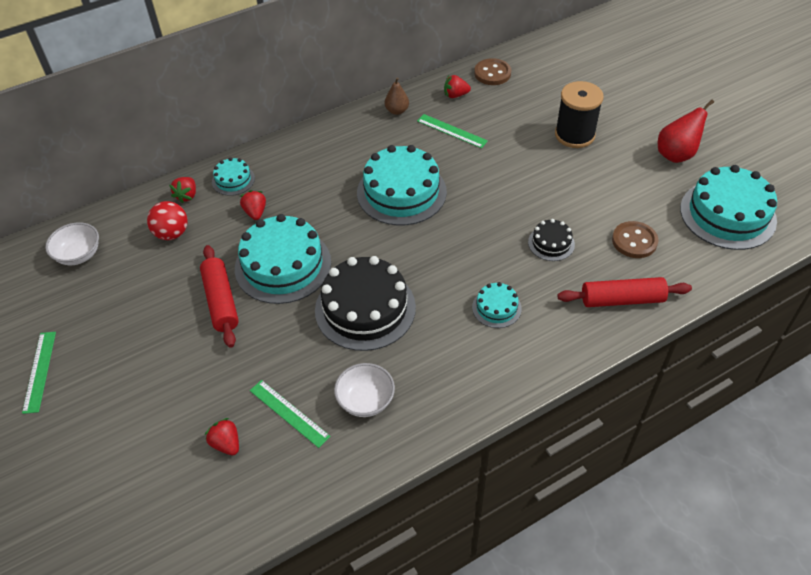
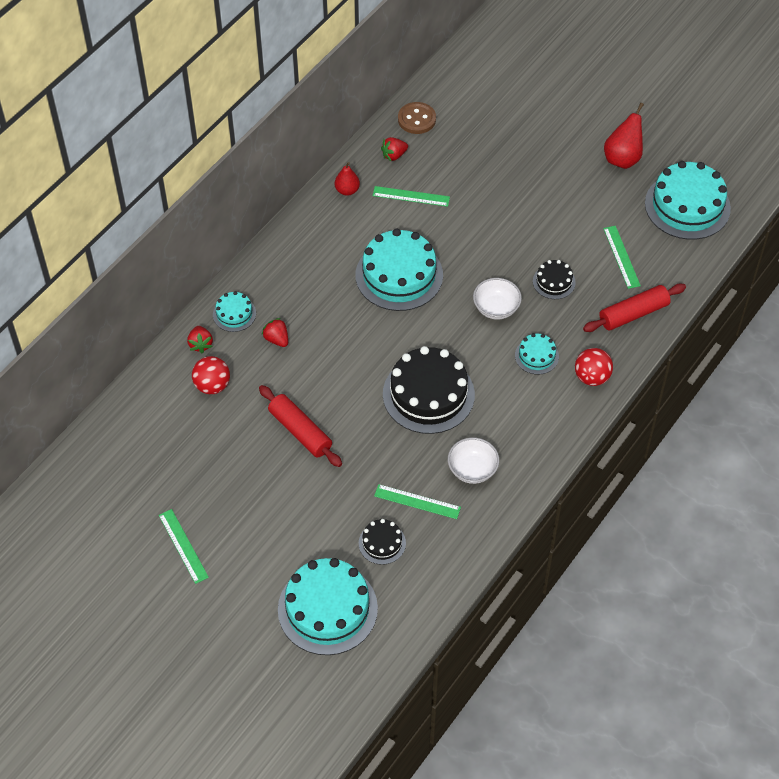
camera: 25 degrees left, 5 degrees up
(79, 255) = (139, 435): white bowl -> white bowl (496, 308)
(226, 444) = (382, 543): red strawberry -> black cake
(283, 265) = (334, 380): turquoise cake -> turquoise cake (327, 609)
(397, 111) = (347, 190): brown pear -> red pear
(545, 349) = (592, 377): none -> red ball
(574, 135) = (525, 165): black spool -> none
(634, 241) = (621, 257): brown button -> green ruler

